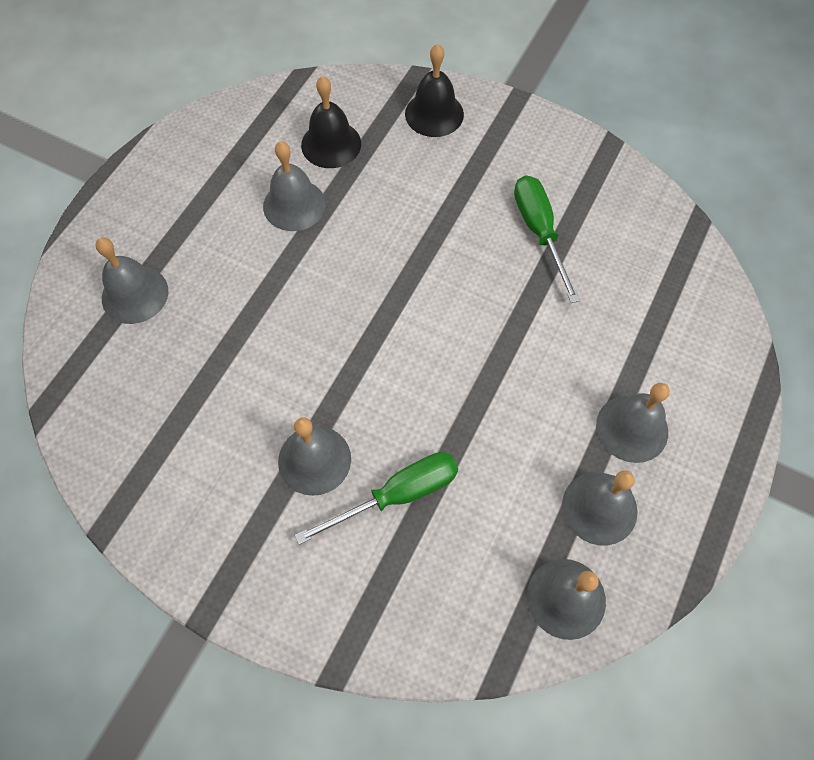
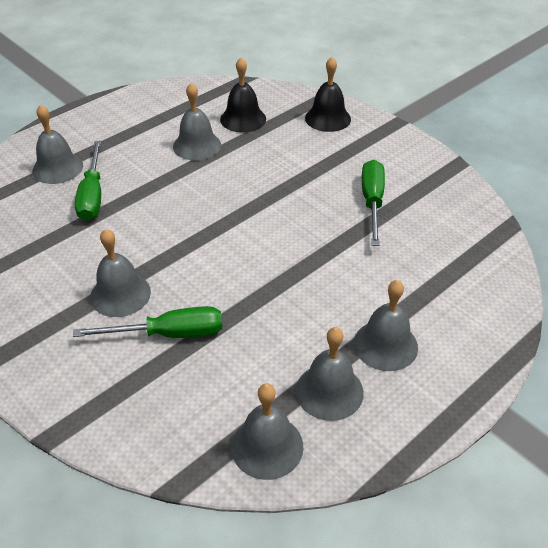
camera: 20 degrees right, 20 degrees down
(204, 324) = (92, 195): none -> green screwdriver

